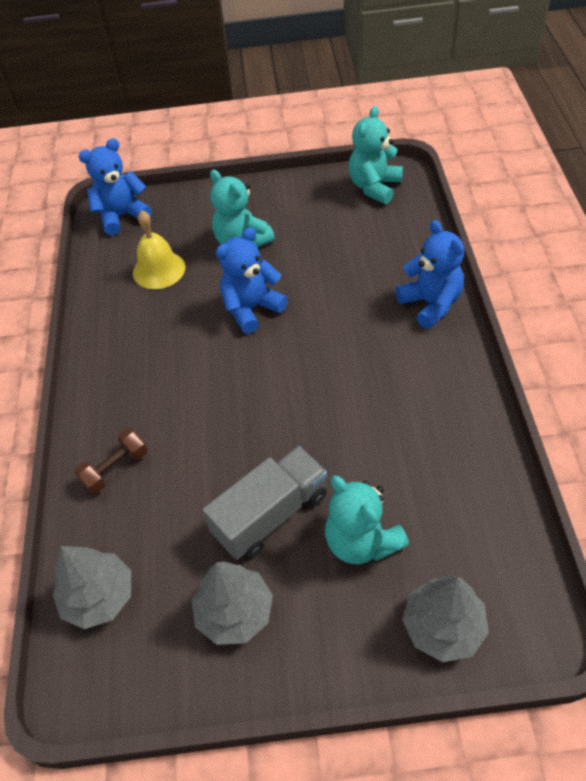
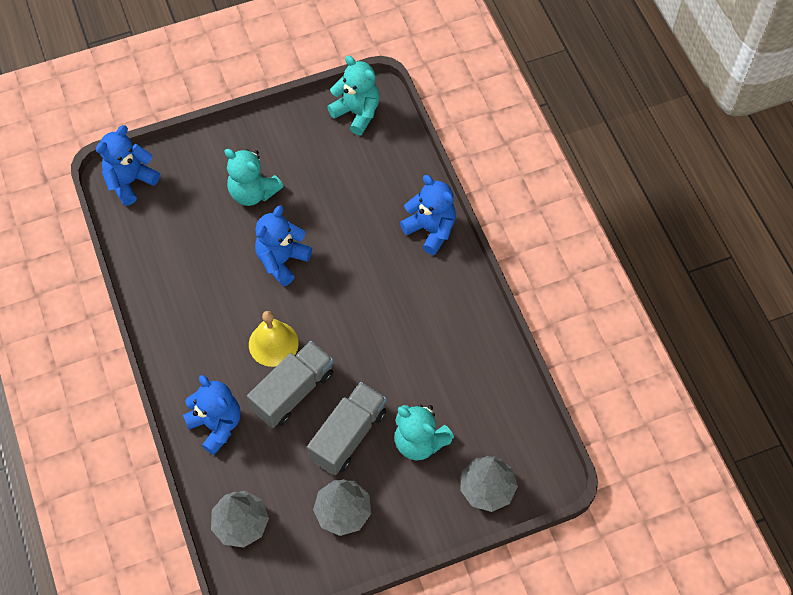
camera: 20 degrees left, 10 degrees up
(115, 469) = (216, 425): brown dumbbell -> blue teddy bear
(159, 270) = (186, 235): yellow bell -> yellow bell (273, 343)
(218, 448) = (293, 392): none -> grey truck
(374, 187) = (357, 113): turquoise teddy bear -> turquoise teddy bear turned 120 degrees clockwise

